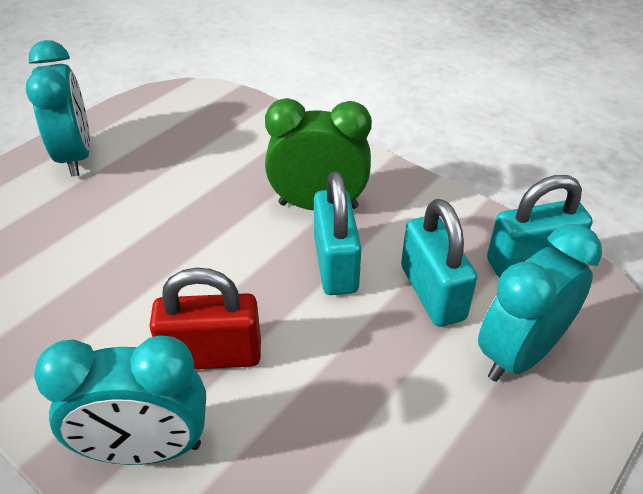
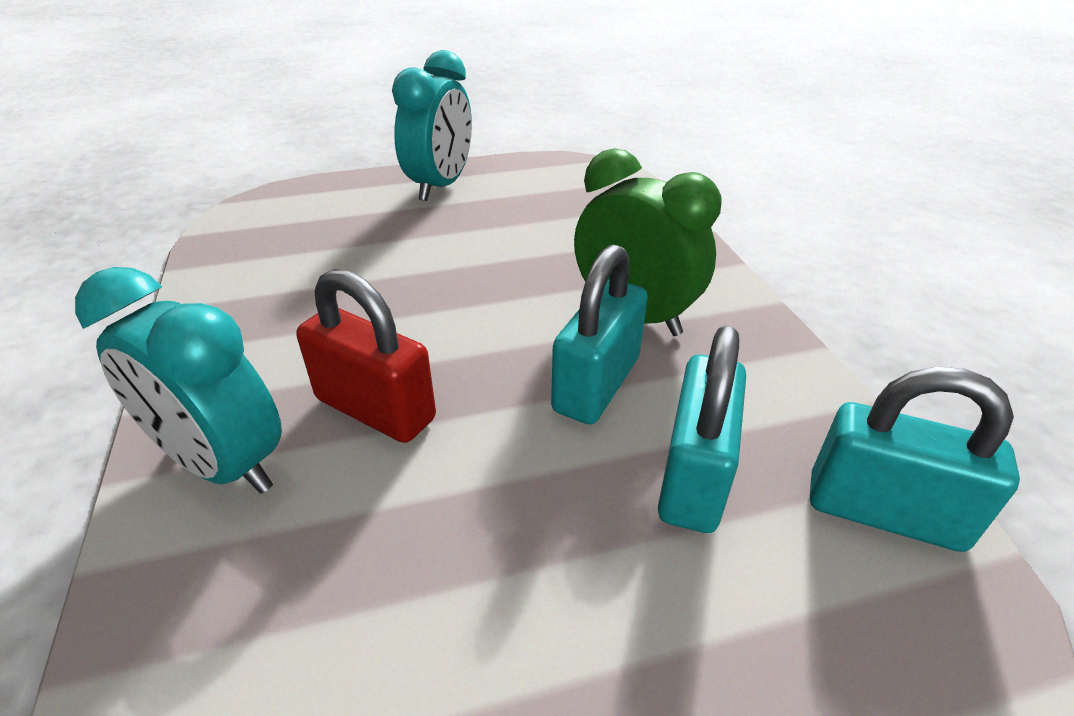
camera: 35 degrees right, 5 degrees down
(519, 353) = (759, 628): turquoise clock -> none

